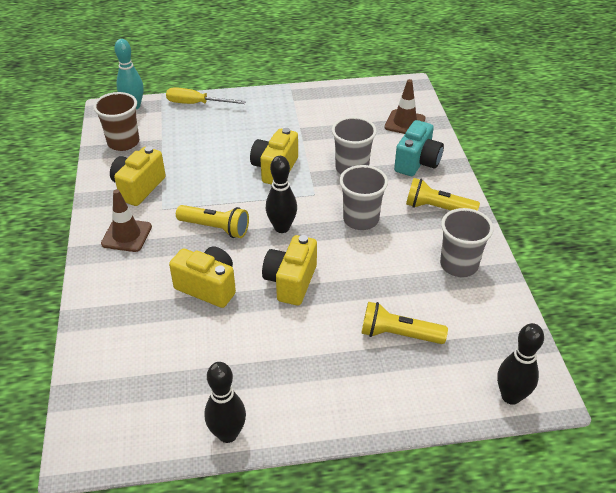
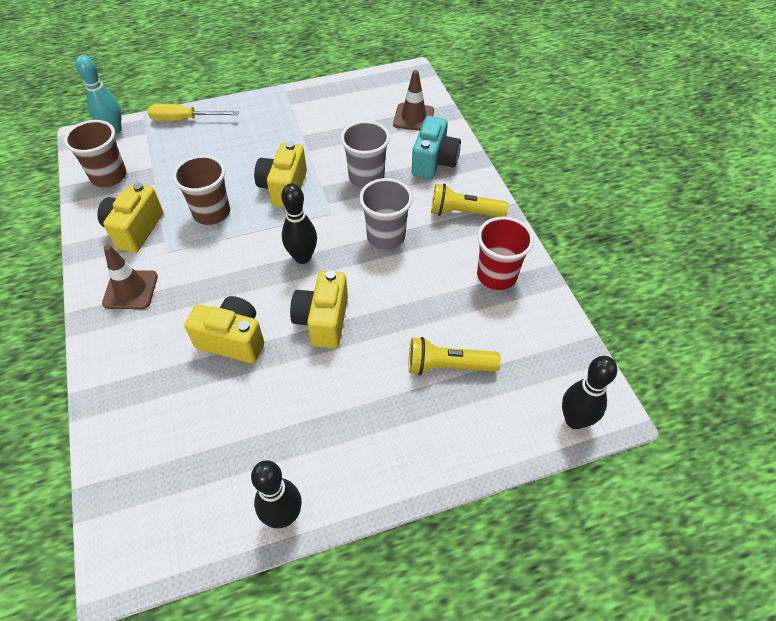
camera: 10 degrees left, 10 degrees up
(207, 182) = (212, 213): none -> brown cup
(215, 228) = (230, 267): yellow flashlight -> none
(459, 265) = (496, 275): grey cup -> red cup

